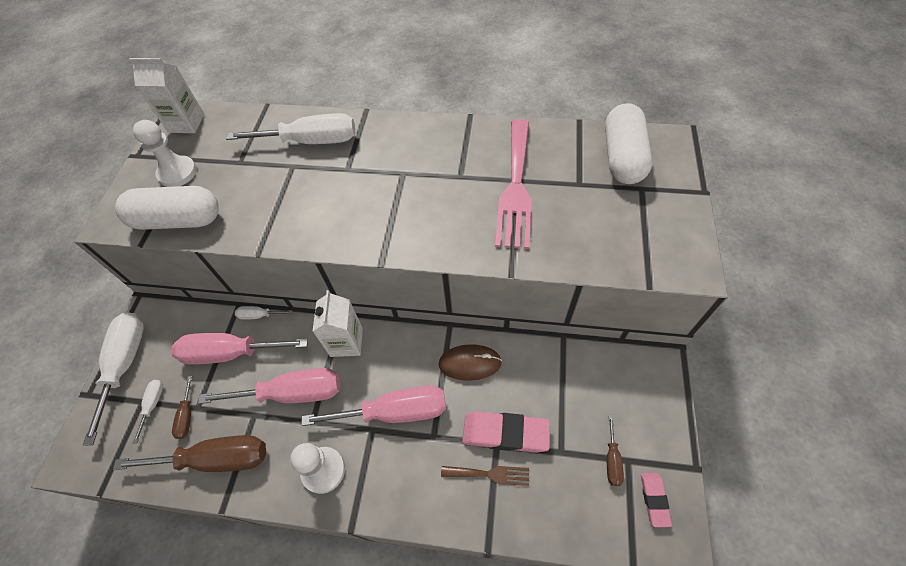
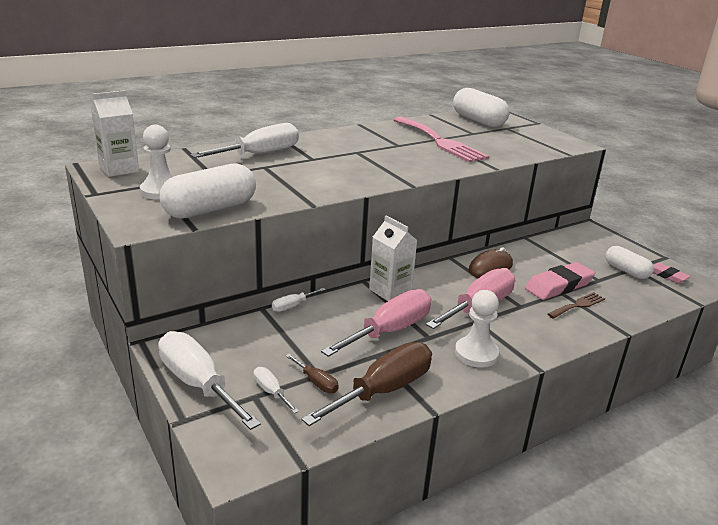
camera: 45 degrees left, 30 degrees down
(230, 353) = (300, 334): pink screwdriver -> none
(612, 460) = (626, 271): brown screwdriver -> white capsule

